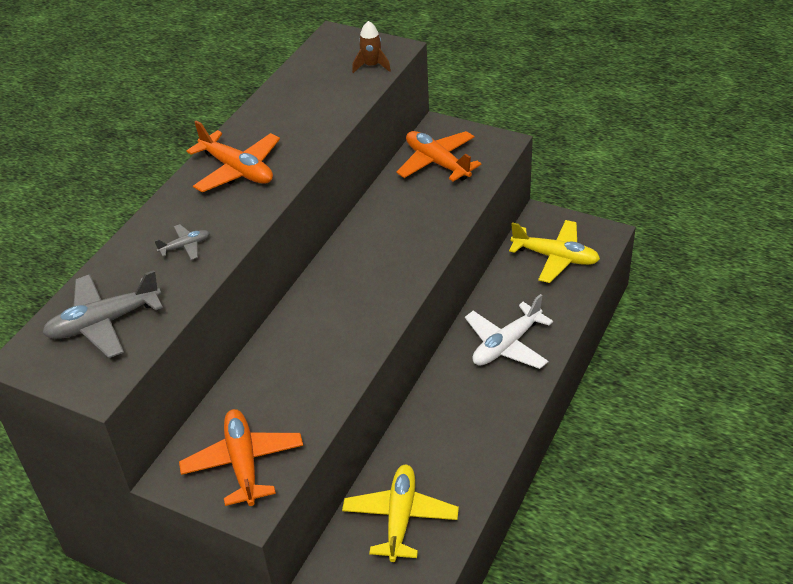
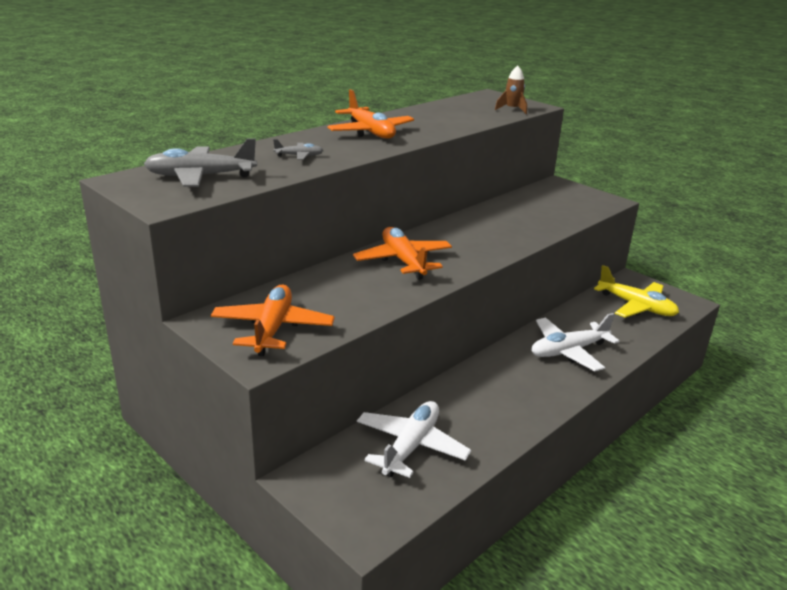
camera: 15 degrees right, 15 degrees down
(400, 517) = (411, 446): yellow plane -> white plane
(437, 163) = (548, 200): orange plane -> orange plane (403, 261)

